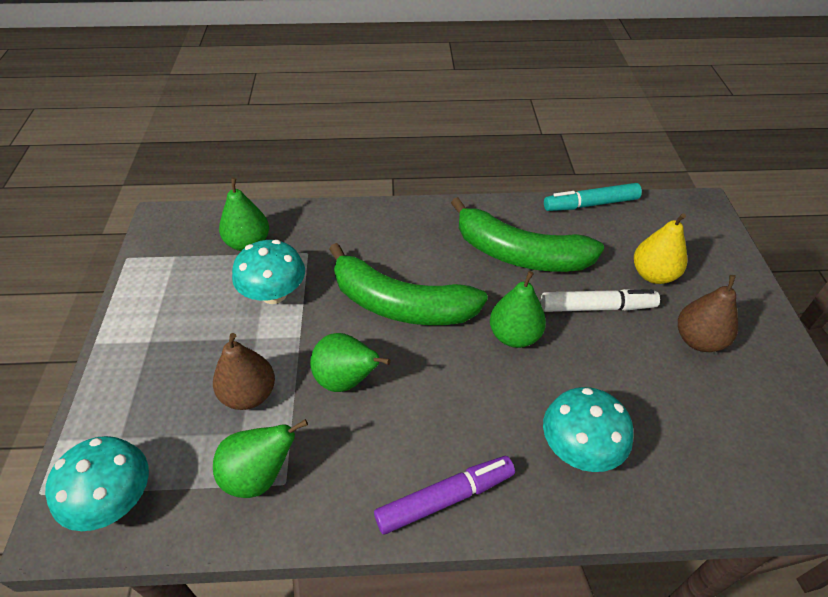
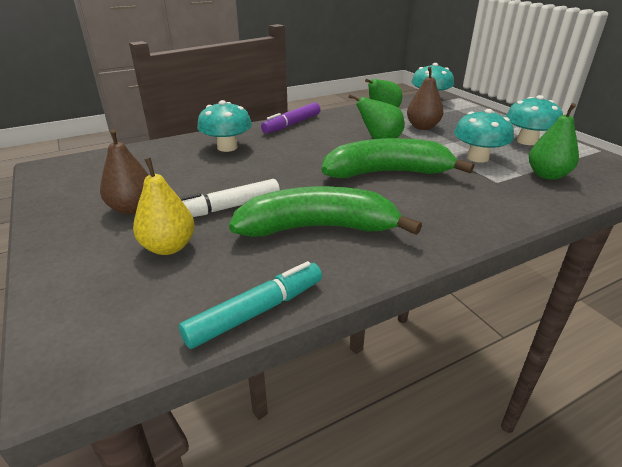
camera: 155 degrees right, 15 degrees down
(171, 303) = (527, 141): none -> turquoise mushroom
(514, 336) = (290, 177): green pear -> none

